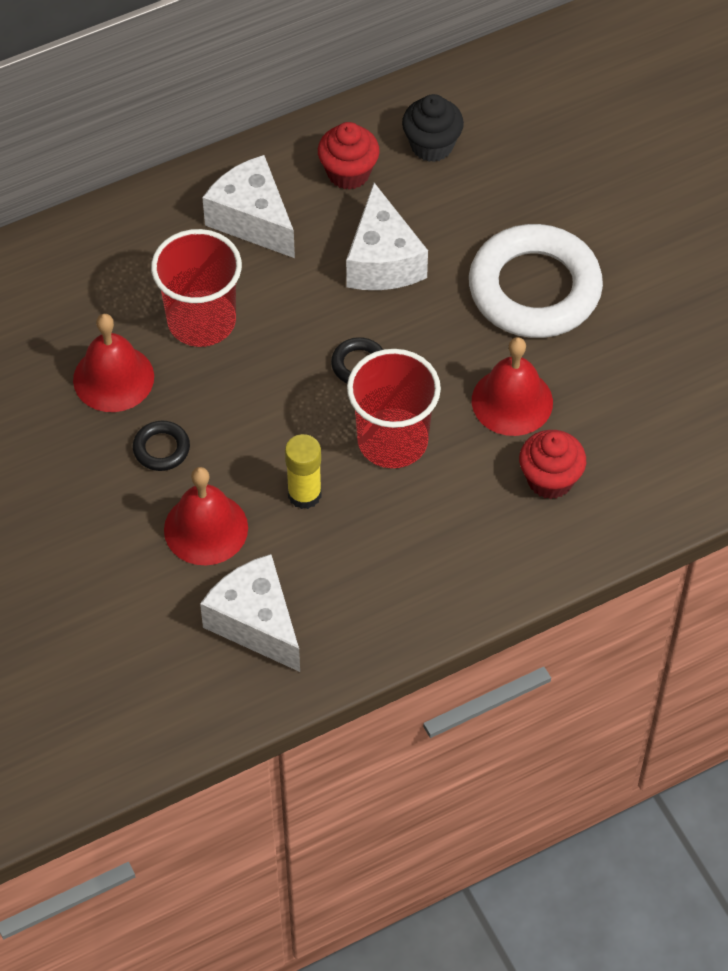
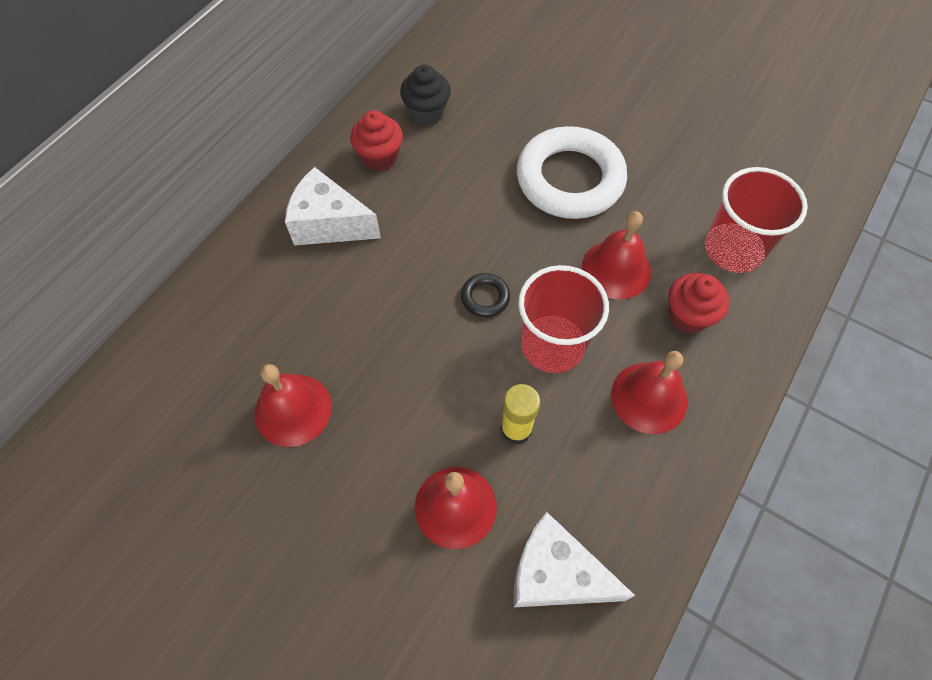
camera: 30 degrees left, 5 degrees up
(161, 449) = (372, 452): black ring -> none
(201, 321) = (338, 323): red cup -> red cup (733, 250)
(382, 261) = (448, 209): white cheese -> none
(450, 530) = (649, 397): none -> red bell

